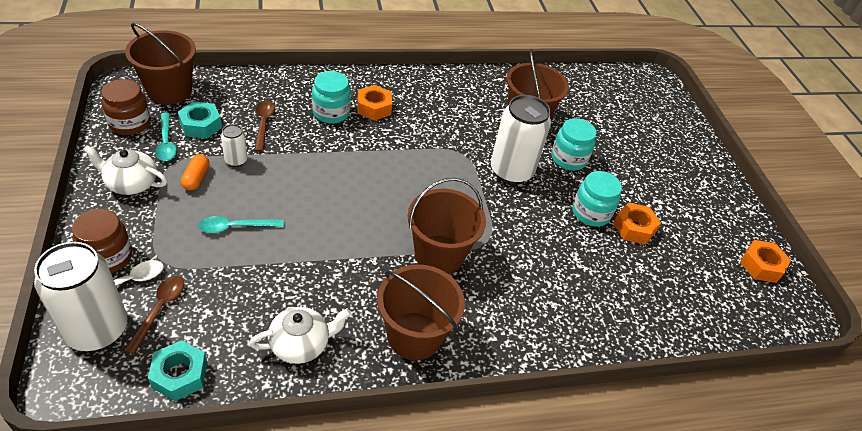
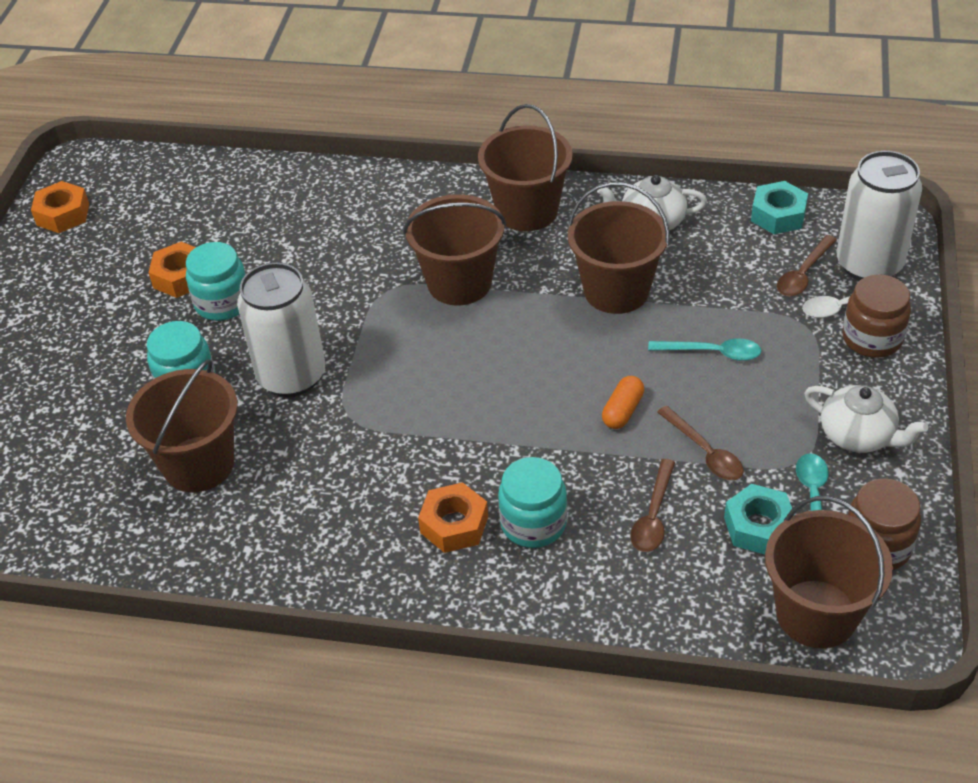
camera: 150 degrees left, 0 degrees up
(196, 178) = (764, 430): orange capsule -> orange capsule (622, 411)
(236, 160) = (704, 452): white can -> brown spoon
(317, 267) = (616, 291): none -> brown bucket

